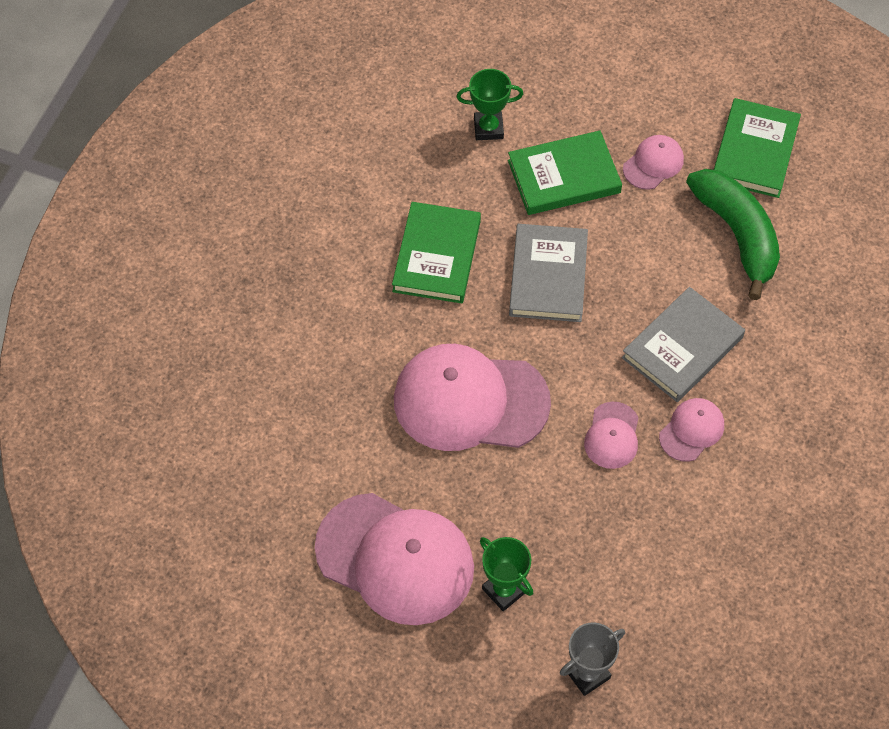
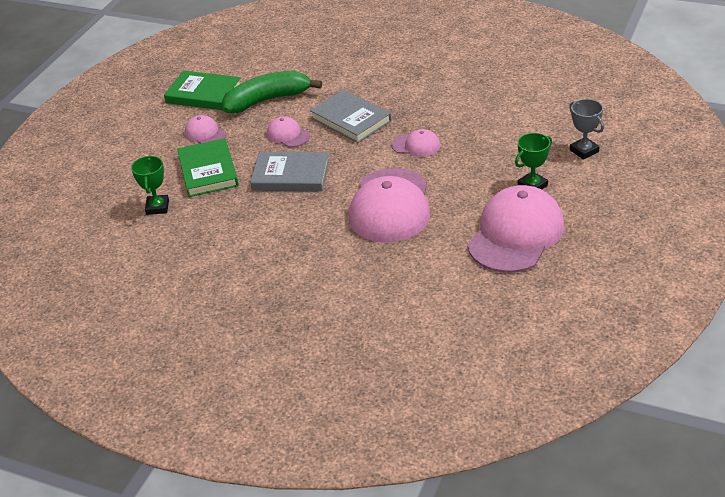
camera: 85 degrees left, 20 degrees down
(436, 256) = (267, 227): green book -> none
(691, 430) = (411, 115): pink cap -> pink cap (288, 135)

